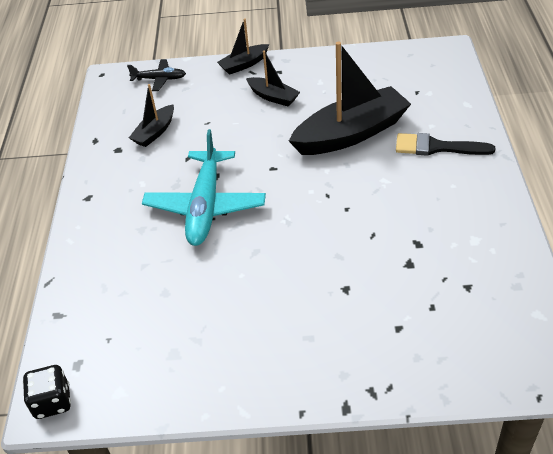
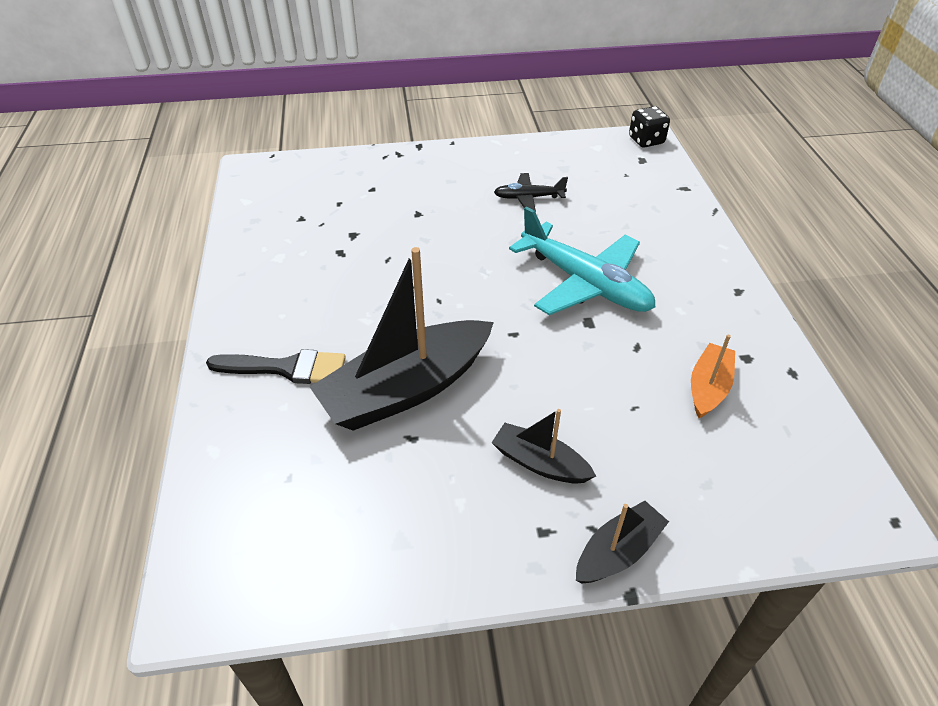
camera: 170 degrees right, 0 degrees up
(155, 132) = (708, 387): black boat -> orange boat
(159, 79) = (769, 507): black plane -> black plane (528, 198)
(205, 206) = (585, 283): turquoise plane -> turquoise plane turned 135 degrees clockwise

